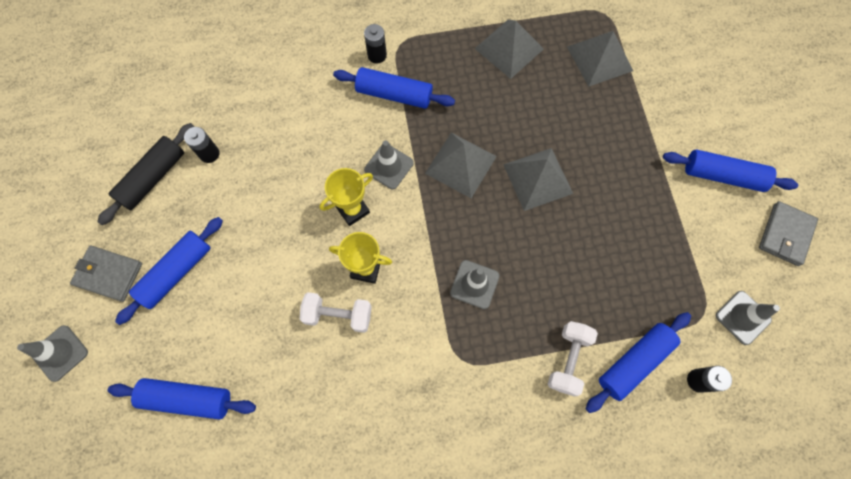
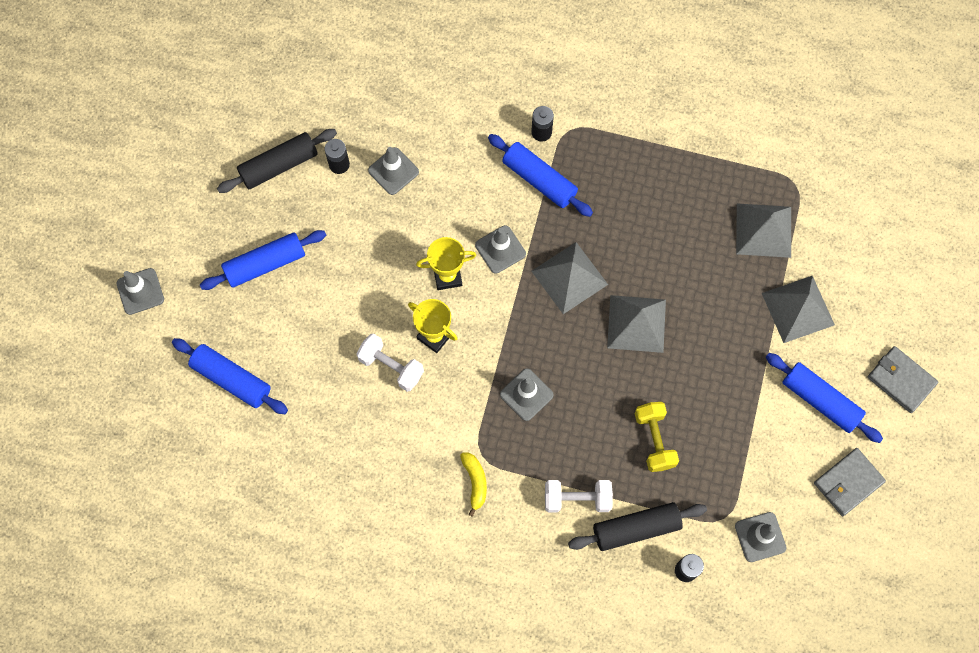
camera: 25 degrees right, 0 degrees up
(108, 274) = (206, 239): grey wallet -> grey wallet (901, 380)
(262, 139) = (393, 171): none -> grey traffic cone
(468, 389) = (475, 482): none -> yellow banana
(509, 48) = (677, 180): grey pyramid -> grey pyramid (798, 308)
(568, 360) = (577, 499): white dumbbell -> white dumbbell turned 45 degrees clockwise
(606, 273) = (654, 440): none -> yellow dumbbell
(634, 362) = (636, 528): blue rolling pin -> black rolling pin

